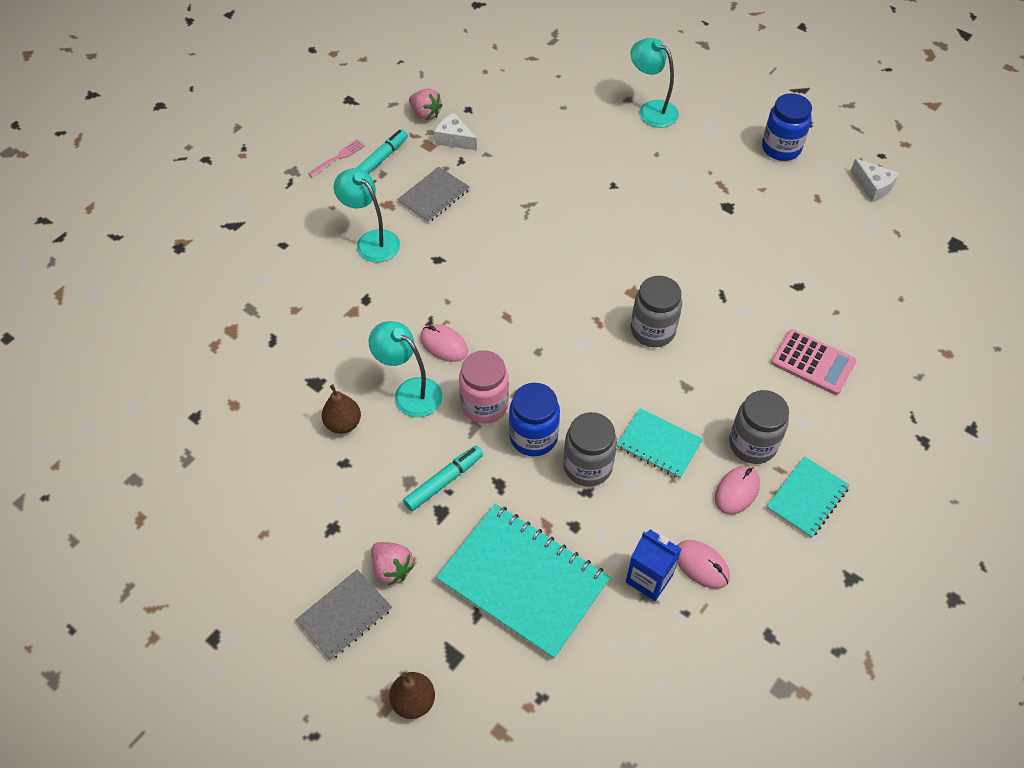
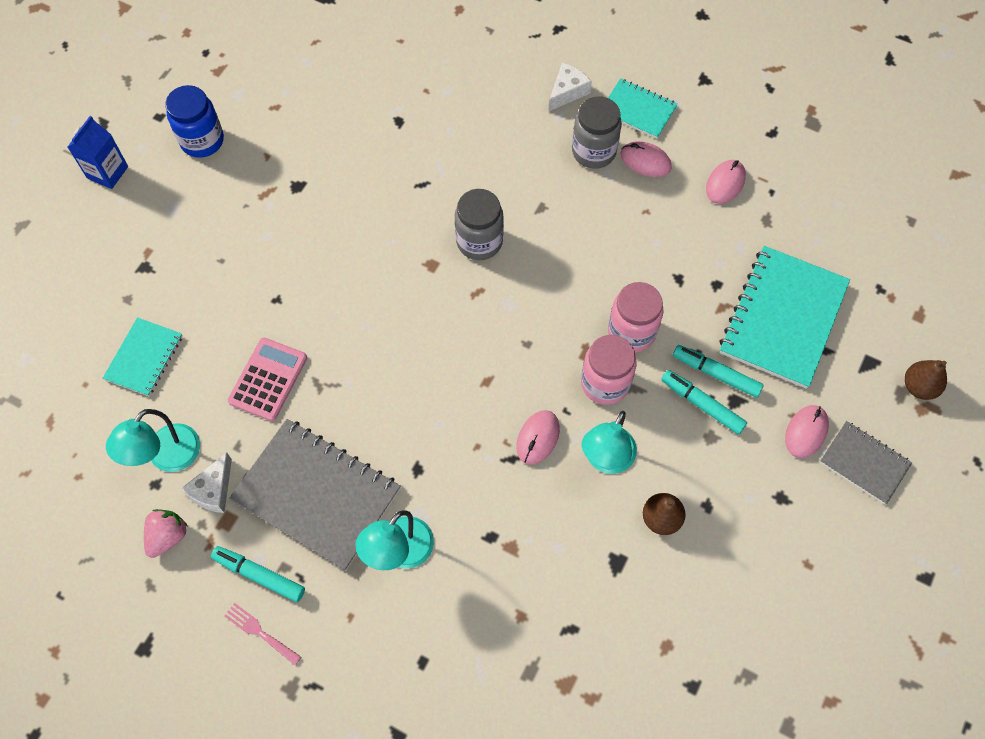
camera: 100 degrees left, 10 degrees up
(392, 568) = (806, 432): pink strawberry -> pink mouse
(434, 196) = (317, 495): grey notebook -> grey notebook, size x1.83
(473, 502) = (716, 374): none -> turquoise marker
(533, 437) = (631, 332): blue jar -> pink jar
(587, 466) = (651, 281): grey jar -> none
(649, 578) = (749, 221): blue carton -> blue carton (107, 172)
(651, 110) = (145, 272): turquoise lamp -> turquoise lamp (167, 457)
(659, 444) = (612, 225): turquoise notebook -> turquoise notebook (144, 358)
(813, 362) = (491, 108): pink calculator -> pink calculator (268, 379)
(873, 186) = (253, 60): white cheese -> white cheese (567, 92)

